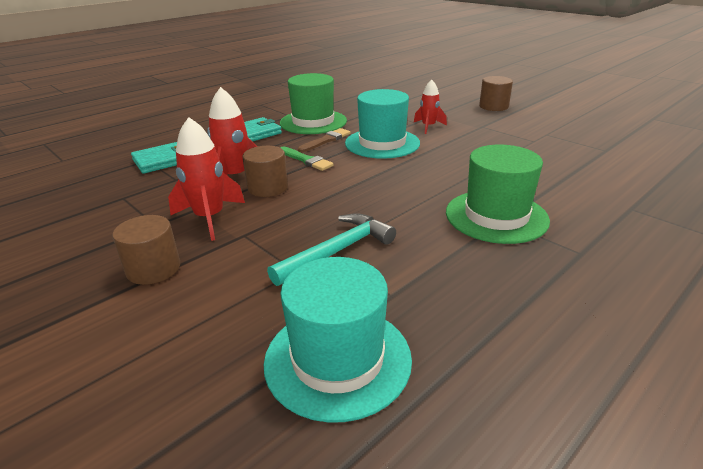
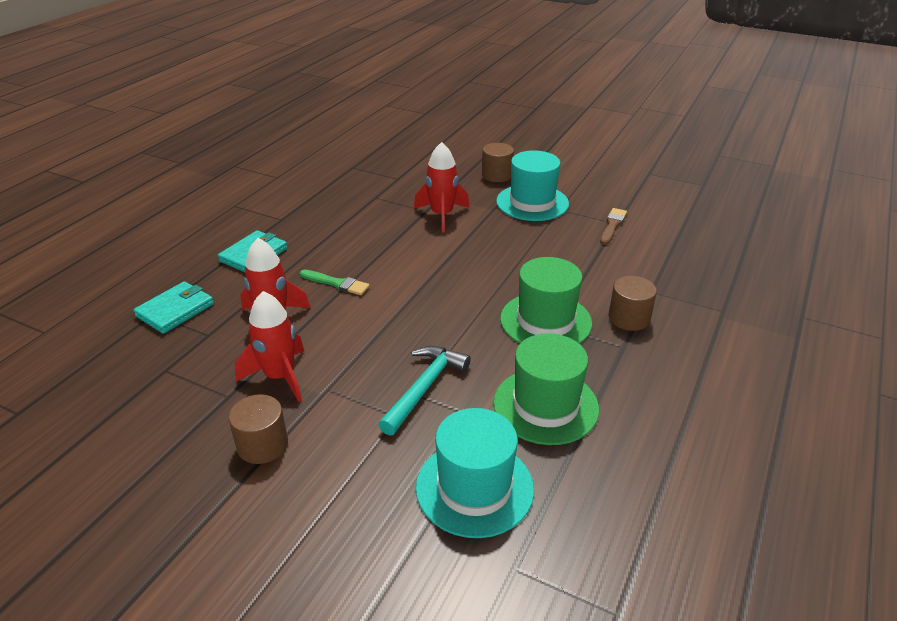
camera: 20 degrees left, 5 degrees up
(267, 187) = (316, 327): brown cylinder -> brown cylinder (629, 318)
(313, 122) = (314, 226): green hat -> green hat (545, 405)
(326, 140) = (343, 252): brown brush -> brown brush (612, 225)
(382, 143) = (404, 247): turquoise hat -> turquoise hat (532, 202)
(428, 127) = (442, 215): red rocket -> red rocket, size x1.57

